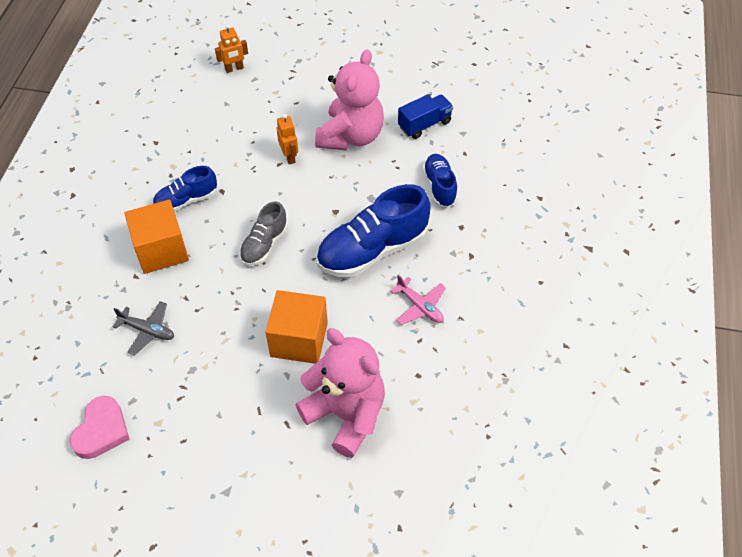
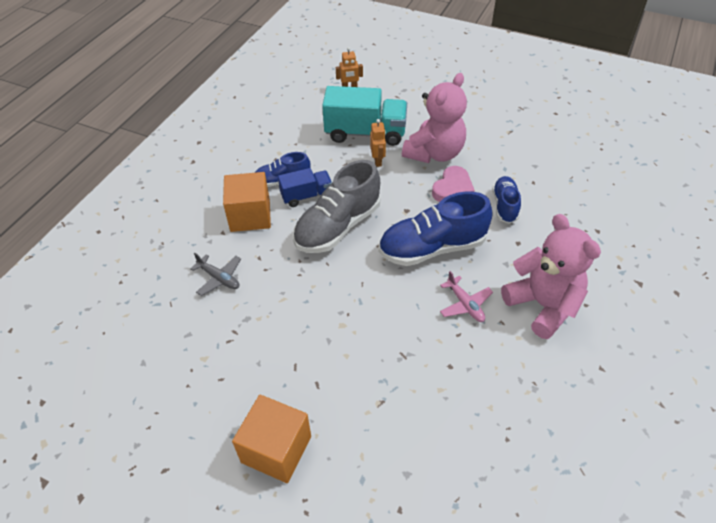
camera: 15 degrees right, 5 degrees down
(101, 430) = (154, 354): pink heart -> pink heart (452, 188)
(264, 244) = (338, 226): grey shoe -> grey shoe, size x1.78
(267, 124) = (365, 133): none -> turquoise truck
(299, 339) = (347, 312): orange cube -> orange cube (276, 449)
(346, 414) = (373, 387): pink teddy bear -> pink teddy bear (543, 305)
(424, 124) = (501, 154): blue truck -> blue truck (306, 196)

